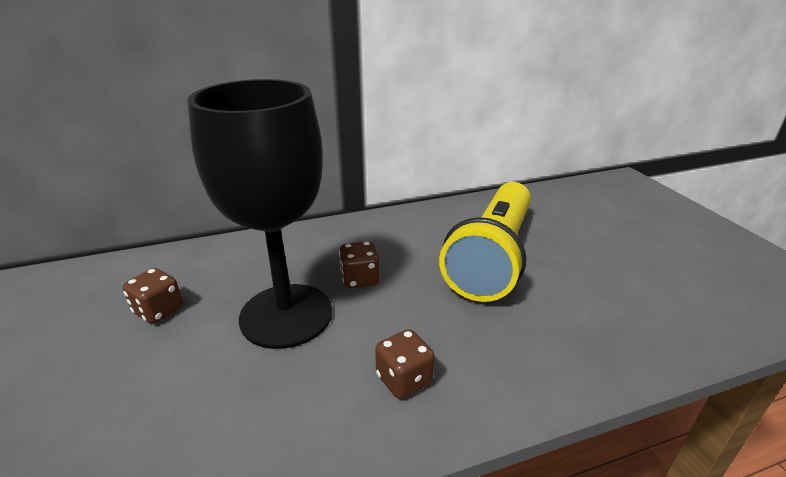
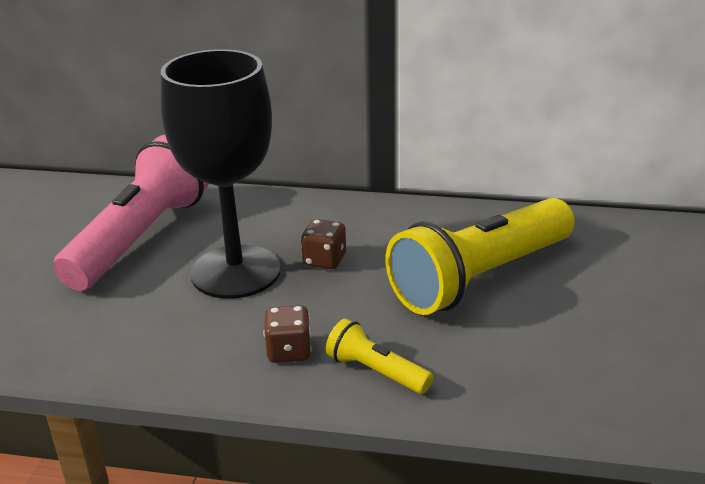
camera: 30 degrees right, 0 degrees up
(158, 310) = (141, 238): brown dice -> pink flashlight
(497, 369) = (376, 371): none -> yellow flashlight

